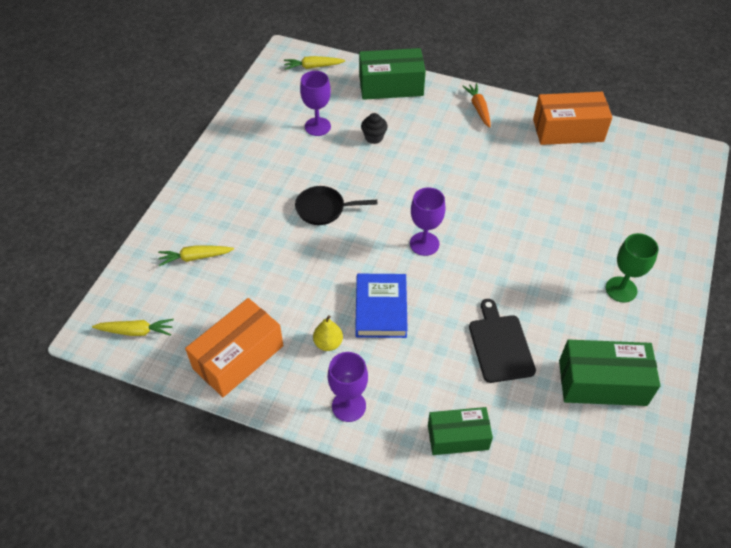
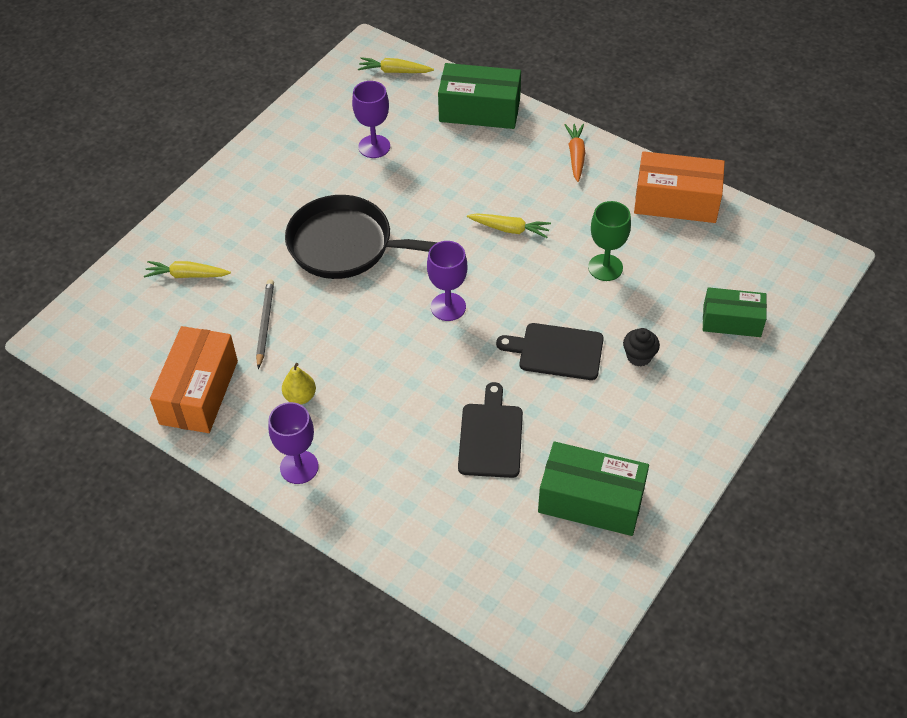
camera: 15 degrees right, 0 degrees up
(136, 331) = (100, 343): yellow carrot -> yellow carrot (509, 229)
(238, 357) = (199, 392): orange box -> orange box turned 45 degrees counterclockwise
(277, 287) = (265, 324): none -> grey pencil
(324, 209) = (347, 246): black pan -> black pan, size x1.81
(374, 137) = (436, 171): black cupcake -> black cupcake (639, 356)
(381, 308) = (371, 370): blue book -> none
(458, 437) = (405, 524): green box -> green box (731, 321)
(525, 263) = (556, 351): none -> black cutting board
(621, 289) = (659, 402): green goblet -> green goblet (605, 267)

